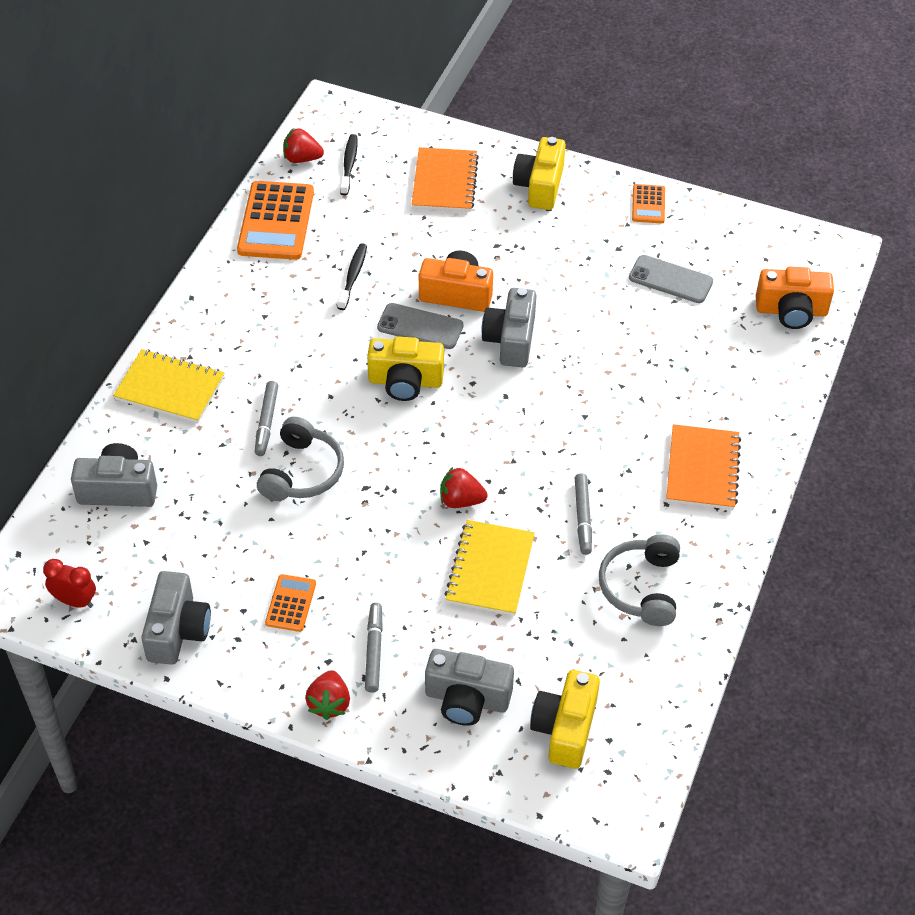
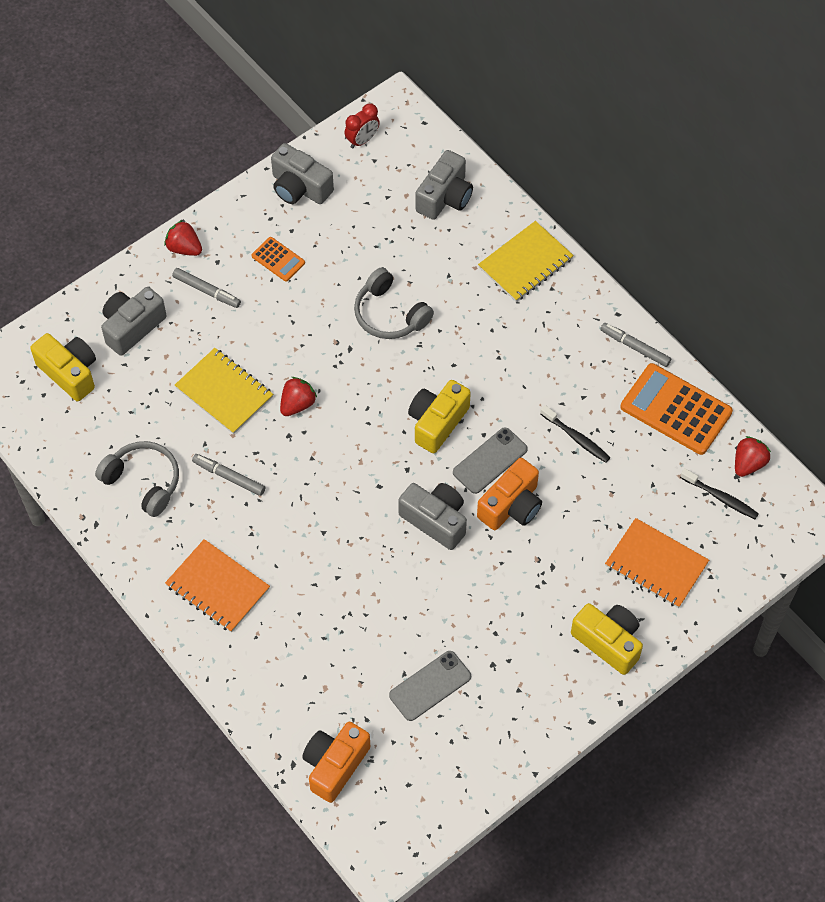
camera: 120 degrees right, 10 degrees up
(266, 422) = (453, 312): grey marker -> grey marker (635, 347)
(648, 204) = (533, 723): orange calculator -> none

